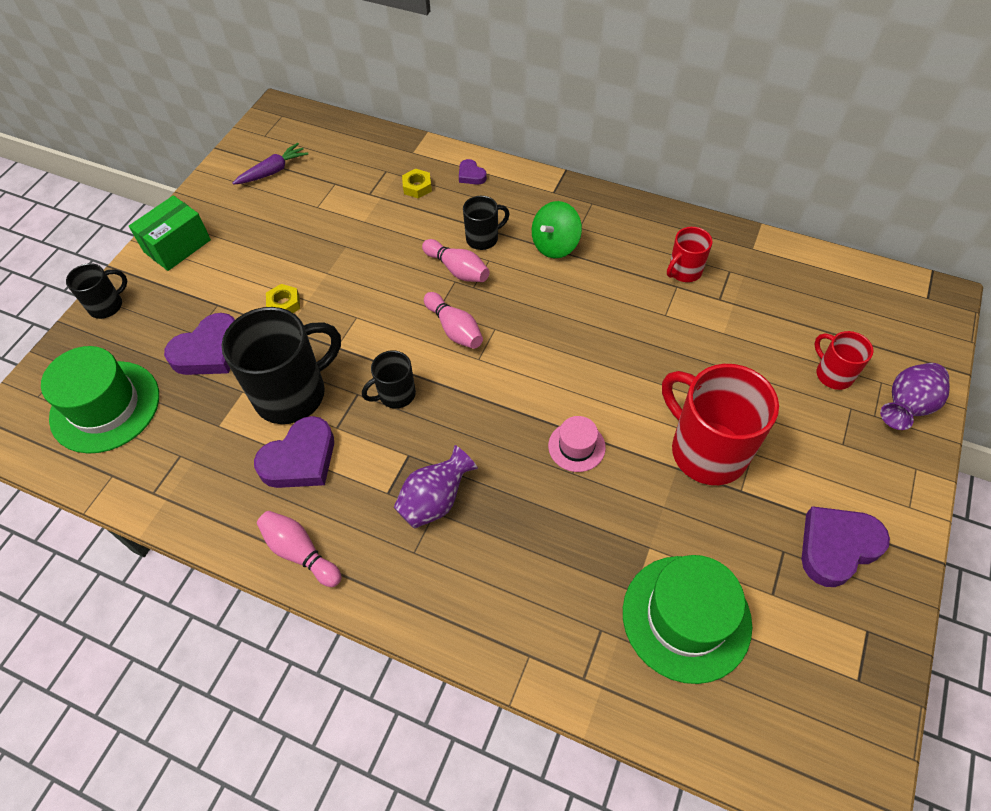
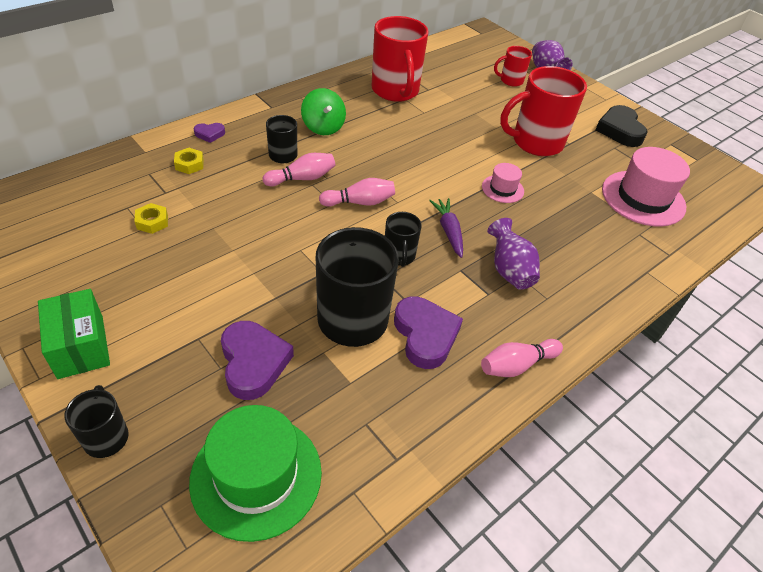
camera: 70 degrees left, 10 degrees down
(273, 171) = (58, 240): purple carrot -> purple carrot (448, 231)
(284, 304) = (243, 289): yellow nut -> yellow nut (152, 222)
(684, 271) = (395, 91): red mug -> red mug, size x1.96
(686, 617) = (643, 198): green hat -> pink hat
(837, 547) = (620, 130): purple heart -> black heart

